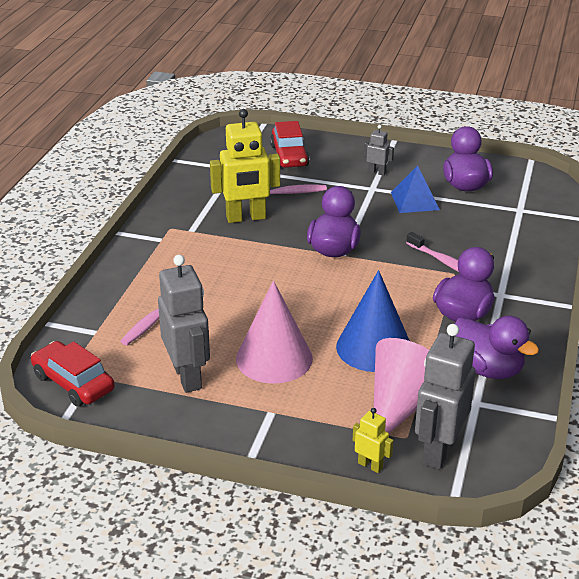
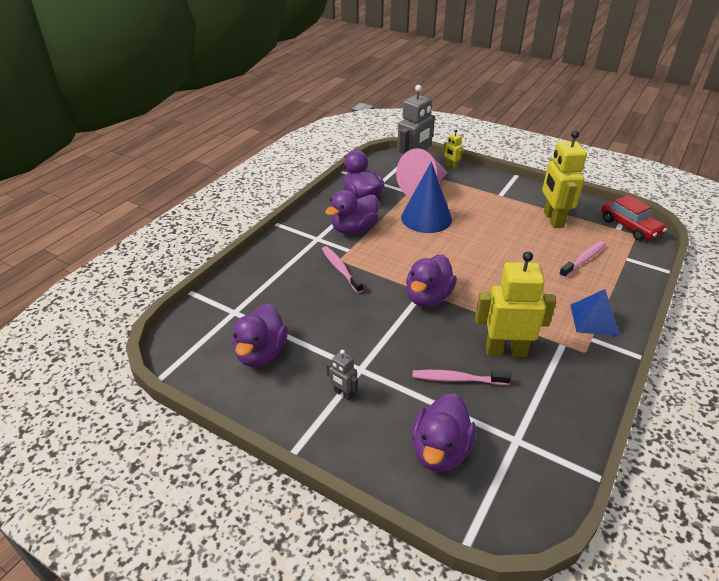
camera: 165 degrees left, 5 degrees up
(188, 377) = (553, 219): grey robot -> yellow robot
(274, 358) = (495, 221): pink cone -> none
(289, 156) = (440, 450): red car -> purple duck
(414, 201) = (326, 341): blue pyramid -> blue pyramid (594, 320)

